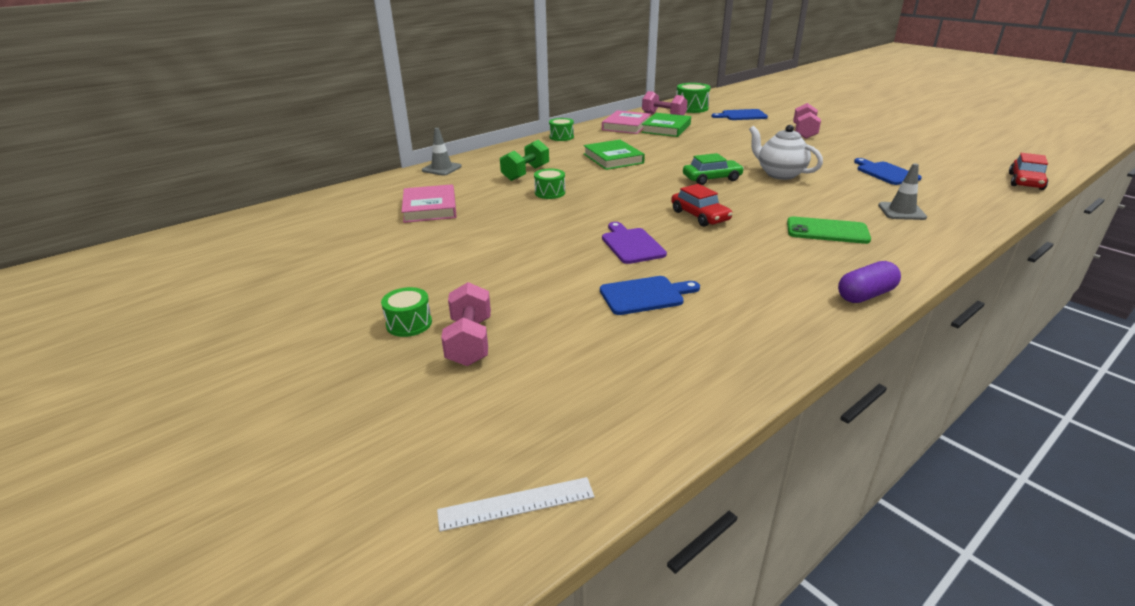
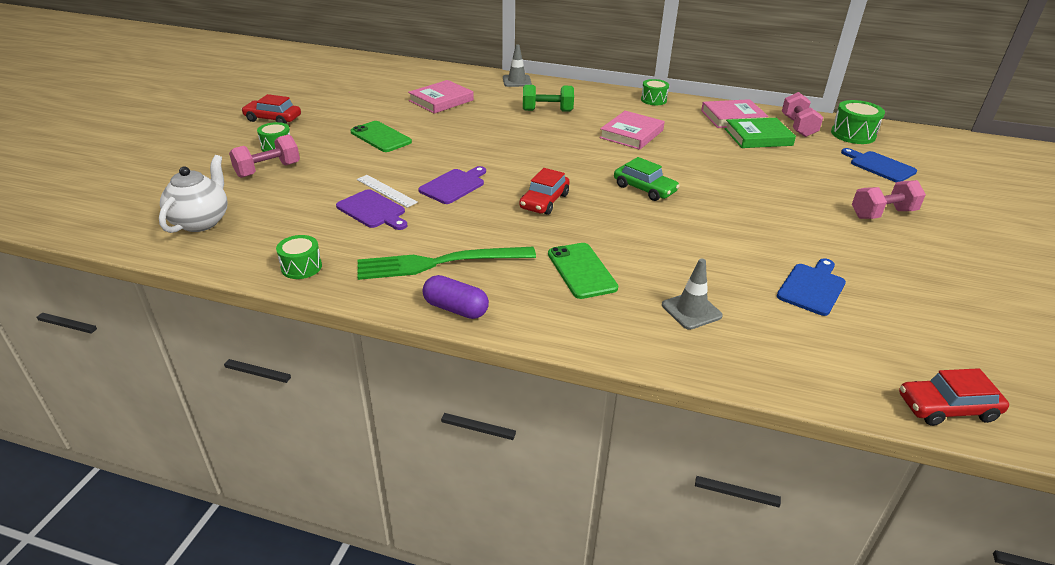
camera: 55 degrees right, 5 degrees up
(317, 311) = (273, 119): none -> red car
(474, 255) = (381, 137): none -> green phone
(516, 503) = (123, 227): white ruler -> white ruler (386, 191)
(550, 193) = (518, 130): green drum -> green drum (301, 267)
(613, 158) = (631, 134): green book -> pink book
(645, 295) = (373, 210): blue cutting board -> purple cutting board
(779, 284) = (439, 263): none -> green fork
(780, 174) = (709, 221): white teapot -> white teapot (201, 222)

